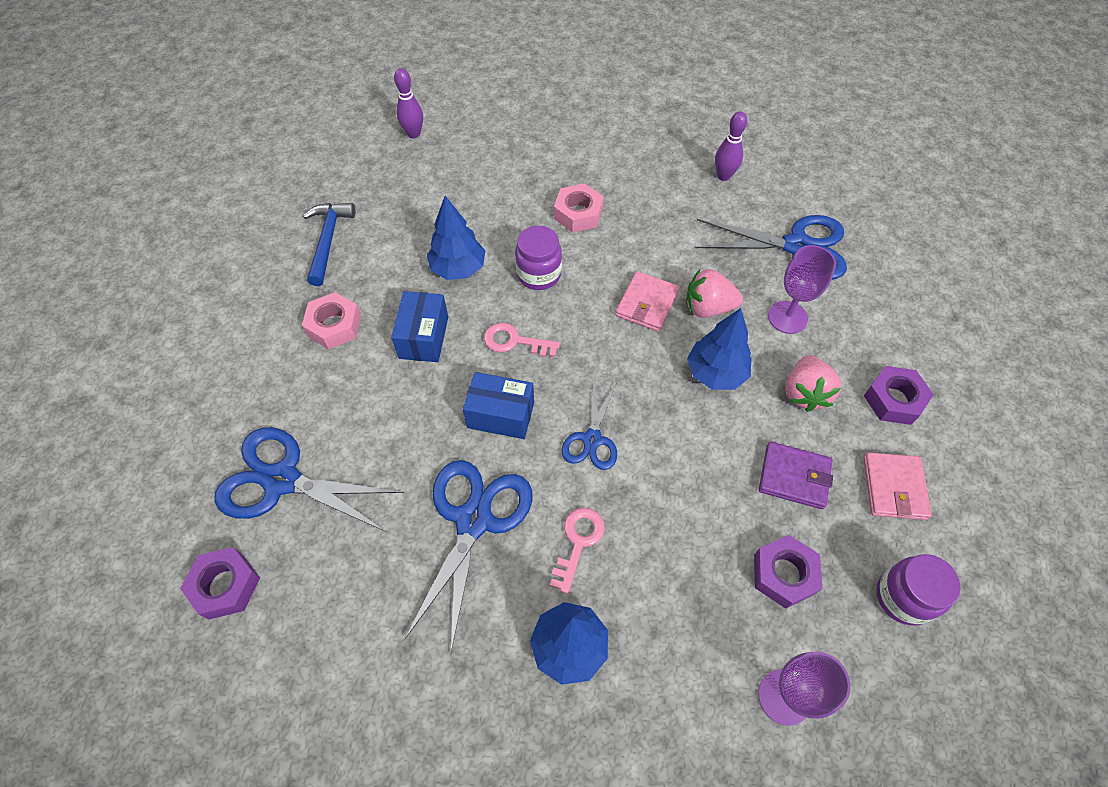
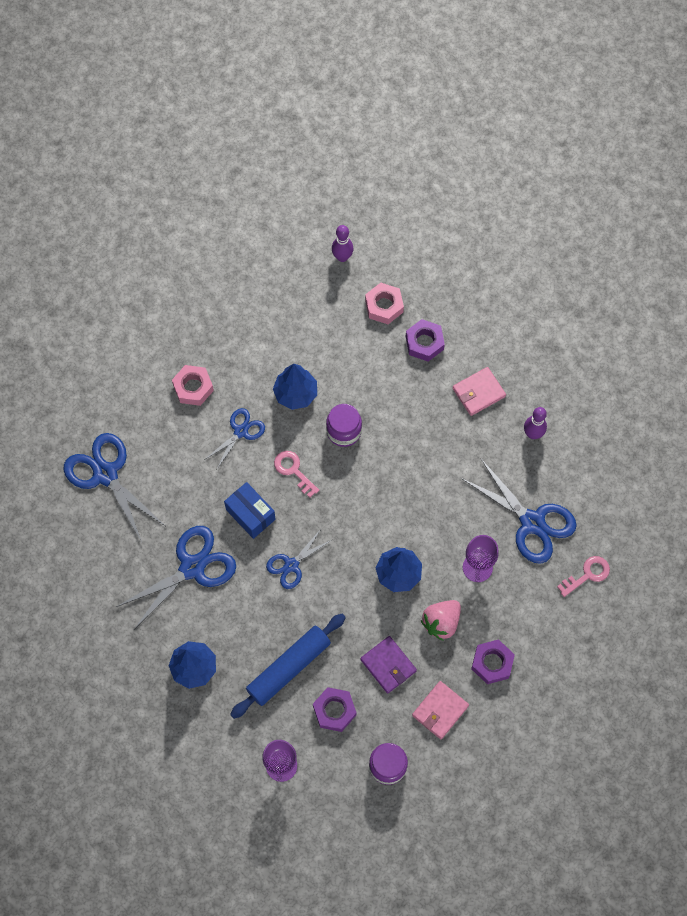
camera: 35 degrees right, 10 degrees up
(225, 586) = (45, 517): purple nut -> purple nut (424, 343)
(328, 240) = (228, 317): blue hammer -> none
(423, 337) = (241, 431): blue box -> blue scissors
(578, 213) = (405, 400): pink nut -> pink nut (384, 306)
(578, 542) = (239, 618): pink key -> pink key (587, 574)
(646, 304) = (395, 498): pink wallet -> pink wallet (478, 392)
(687, 560) = (289, 668): none -> blue rolling pin
(708, 308) = (432, 527): pink strawberry -> none

